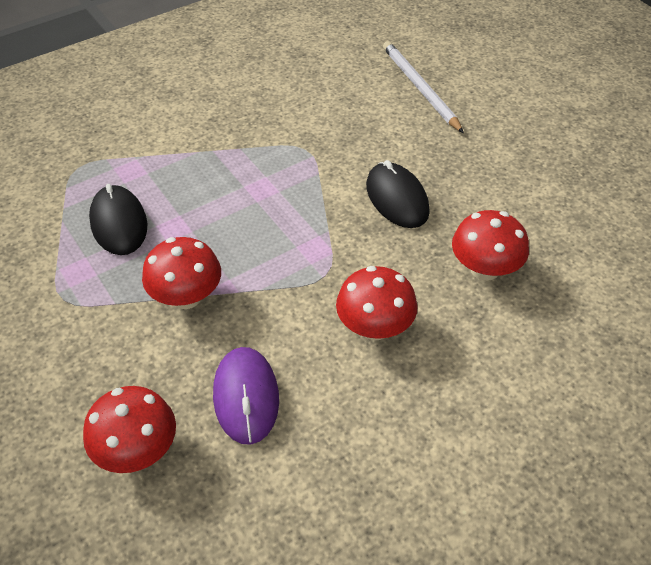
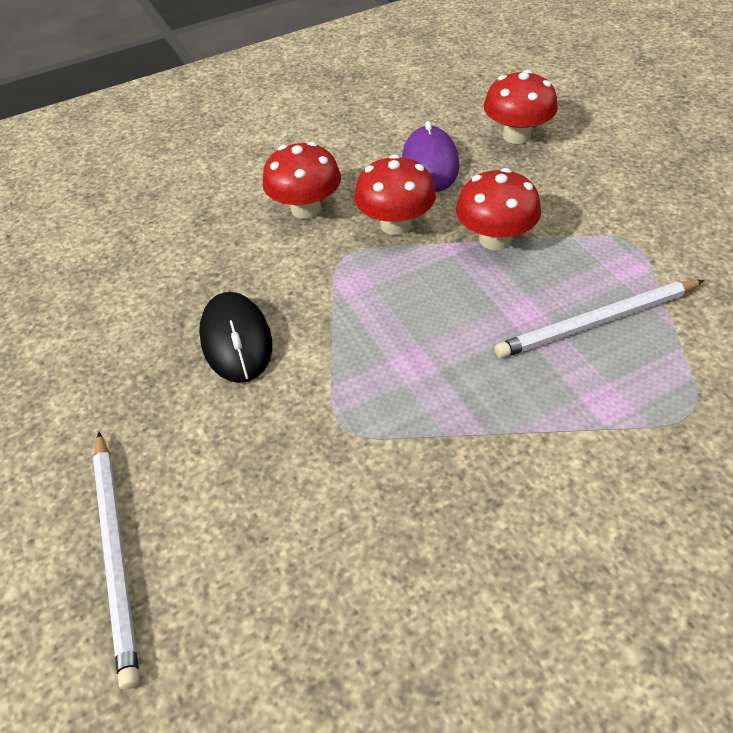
camera: 170 degrees left, 0 degrees up
(119, 223) = (597, 322): black mouse -> white pencil
(484, 269) = (174, 255): red mushroom -> red mushroom (395, 224)

